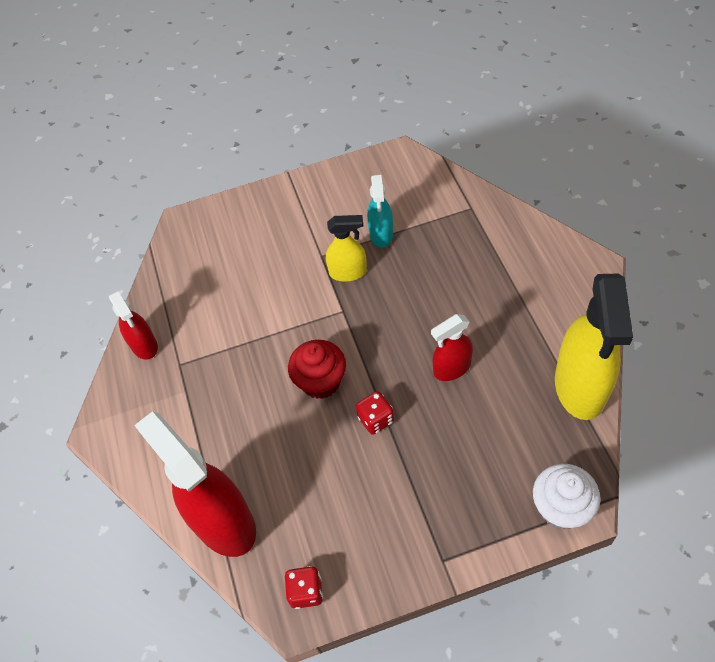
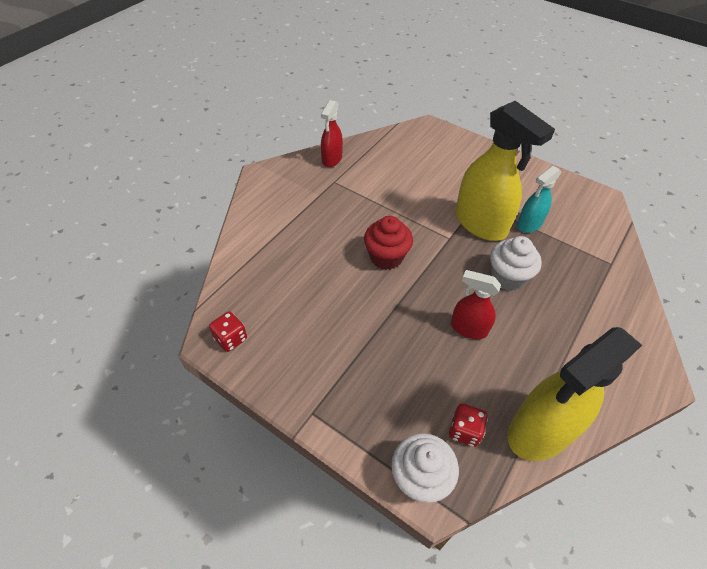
camera: 45 degrees right, 5 degrees down
(223, 522) = (247, 265): red spray bottle -> none
(348, 272) = (480, 224): yellow spray bottle -> yellow spray bottle, size x1.85
(376, 419) = (386, 305): red dice -> red dice (464, 431)
(424, 297) = (507, 277): none -> white cupcake

